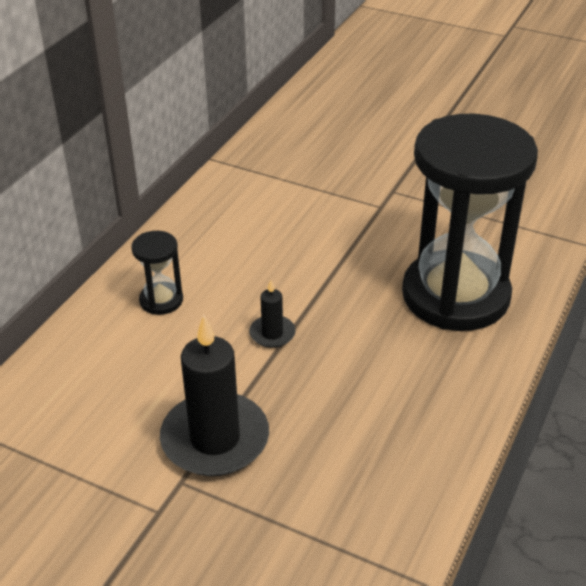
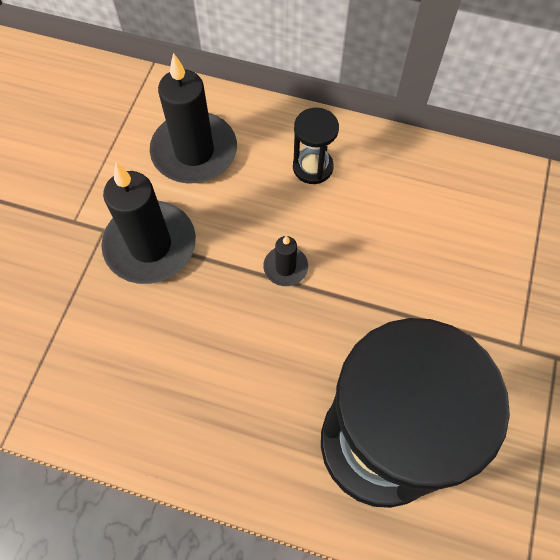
camera: 80 degrees right, 25 degrees up
(102, 391) = (194, 151): none -> black candle

